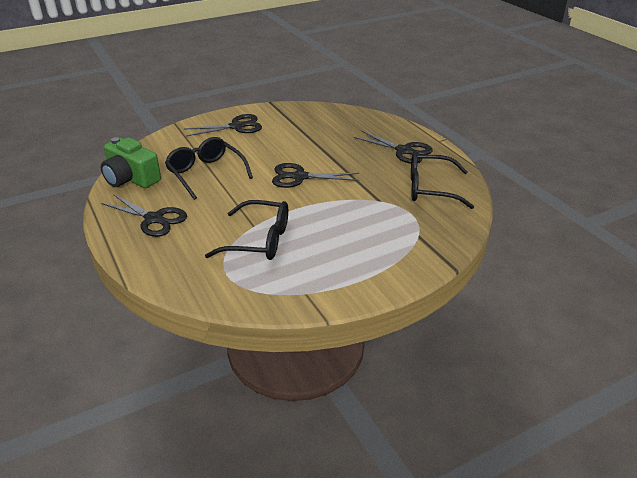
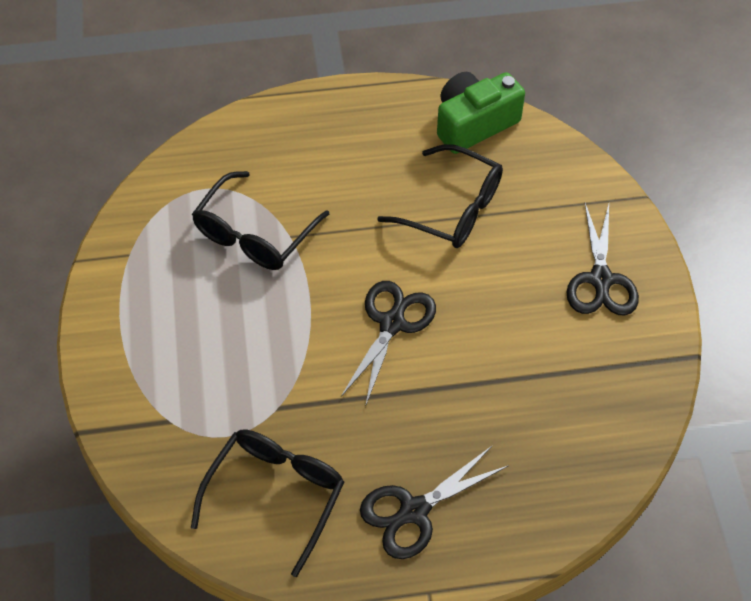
camera: 110 degrees right, 20 degrees up
(154, 219) = (357, 136): black scissors -> none
(205, 173) = (453, 209): black glasses -> black glasses turned 45 degrees clockwise

